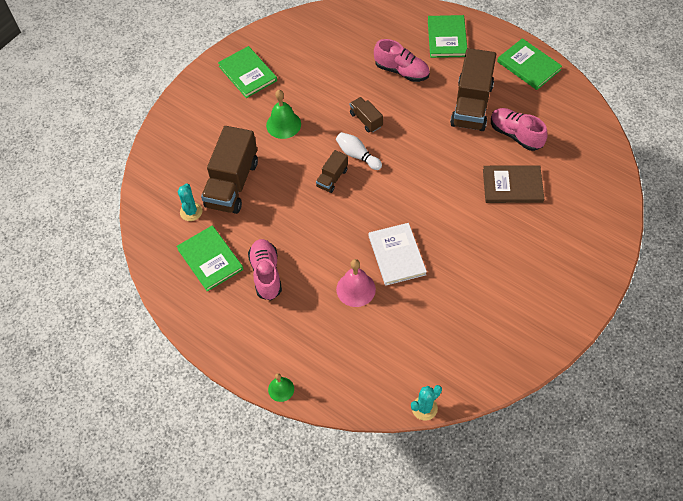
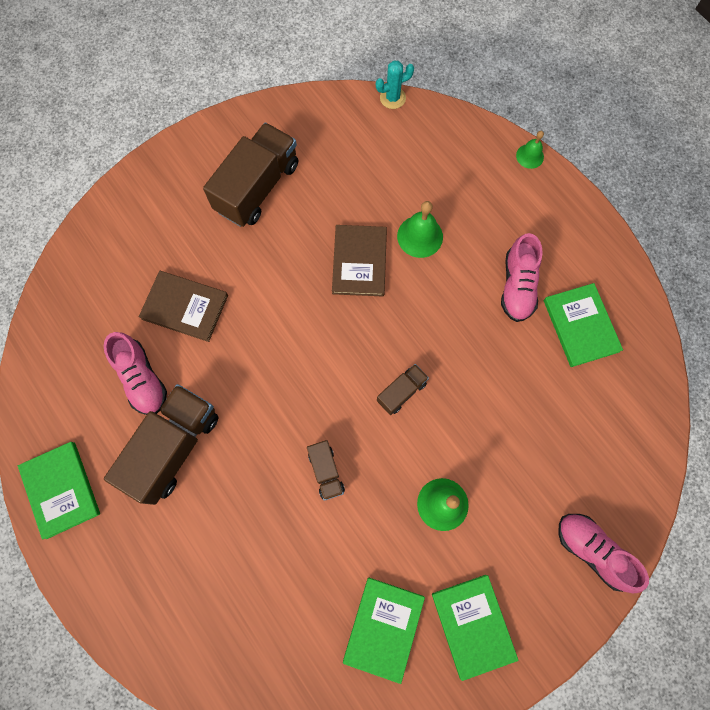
camera: 165 degrees left, 15 degrees up
(191, 212) = (595, 401): turquoise cactus -> none
(232, 184) = (534, 426): brown truck -> brown truck (257, 187)
(356, 289) = (420, 236): pink bell -> green bell
(357, 155) = (357, 416): white bowling pin -> none
(396, 255) = (359, 262): white book -> brown book
(401, 71) = (242, 545): pink shoe -> pink shoe (592, 551)
(447, 38) = (148, 588): green book -> green book (383, 628)

